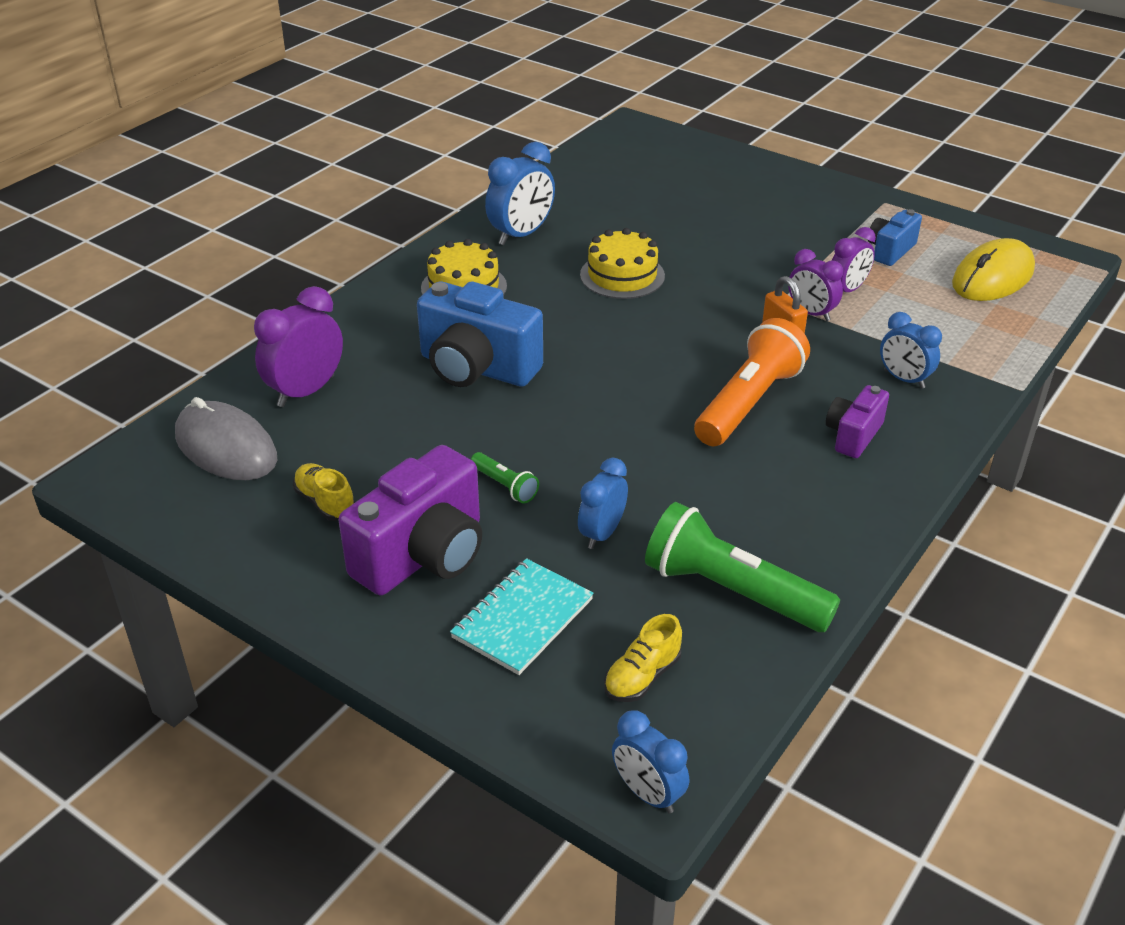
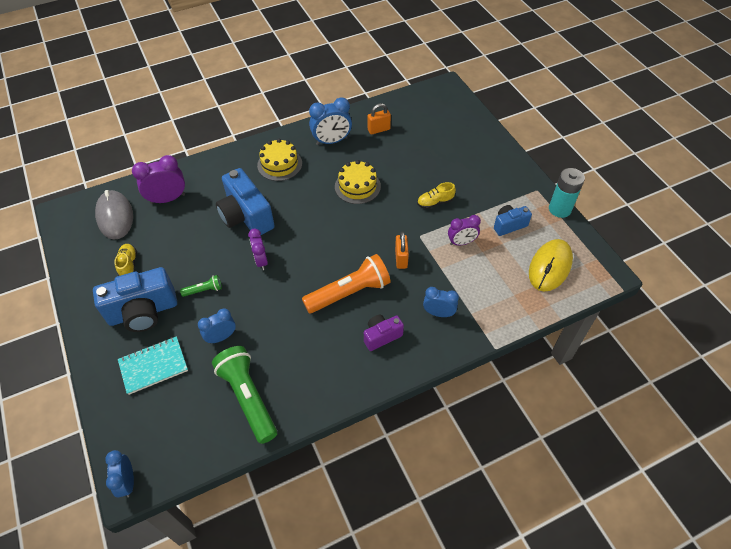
camera: 30 degrees right, 15 degrees up
(423, 555) = (143, 312): purple camera -> blue camera
(505, 486) = (204, 290): green flashlight -> green flashlight turned 90 degrees counterclockwise
(582, 201) = (379, 130): none -> orange padlock
(642, 676) = (174, 422): yellow shoe -> yellow shoe (435, 202)
(811, 313) = (429, 250): purple clock -> purple clock (261, 261)
(904, 379) = (438, 313): blue clock -> blue clock turned 120 degrees clockwise
(936, 213) = (559, 209): none -> turquoise battery
(992, 277) = (550, 267): yellow mouse -> yellow mouse turned 45 degrees counterclockwise

